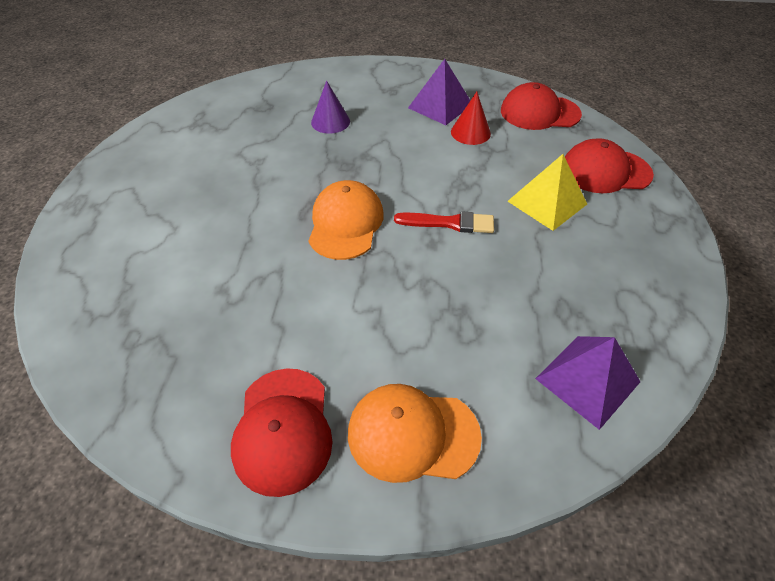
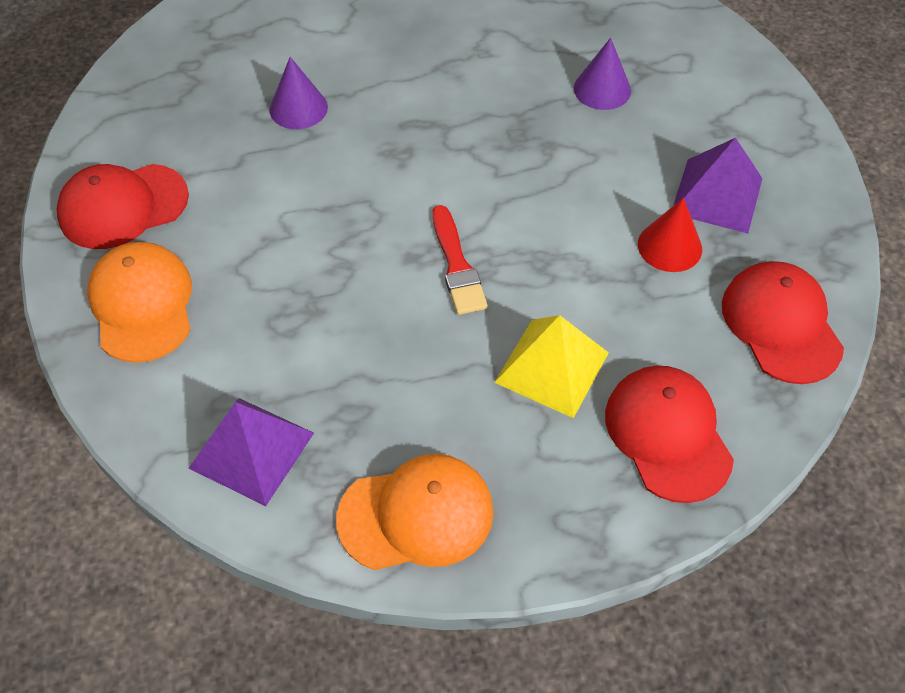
camera: 70 degrees right, 5 degrees up
(243, 273) = (298, 108): none -> purple cone
(345, 223) = (410, 166): orange cap -> orange cap (416, 515)

